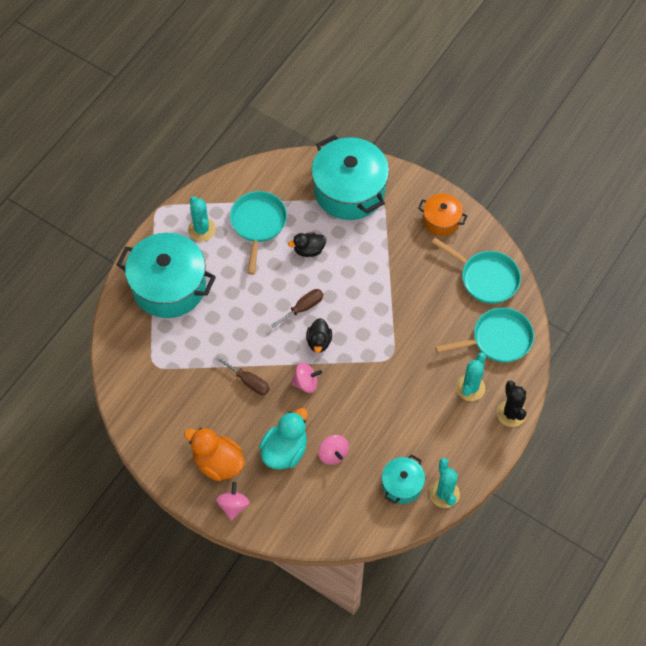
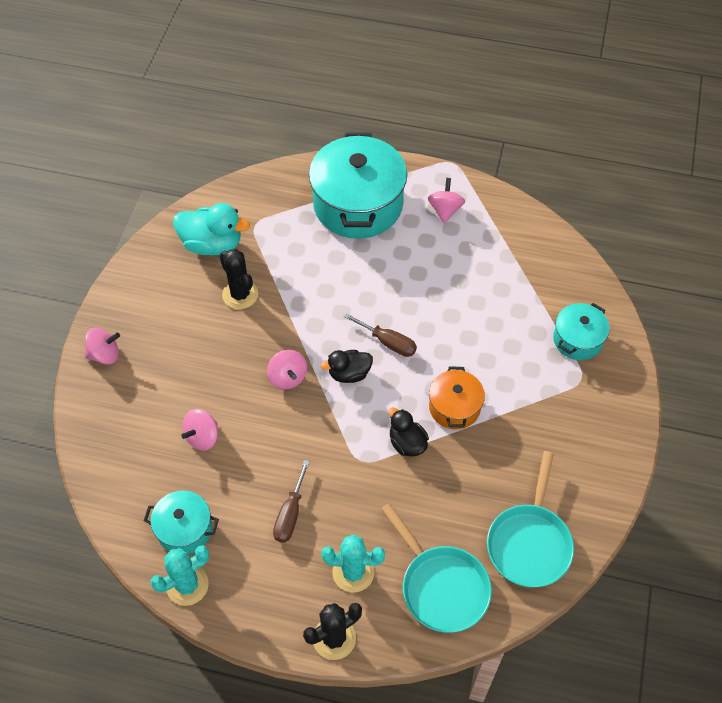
camera: 70 degrees right, 5 degrees down
(201, 229) = (445, 210): turquoise cactus -> pink spinning top
(218, 394) = (240, 294): none -> black cactus
(218, 463) = (154, 322): orange duck -> none
(248, 381) = (267, 319): brown screwdriver -> brown screwdriver (290, 514)
(258, 224) = (480, 261): turquoise pan -> none
(284, 450) = (190, 384): turquoise duck -> turquoise duck (212, 244)
(309, 250) = (470, 323): black duck -> black duck (407, 443)
(349, 190) = (577, 340): turquoise pot -> turquoise pot, size x0.51
(441, 220) = (590, 459): orange pot -> orange pot (454, 407)

